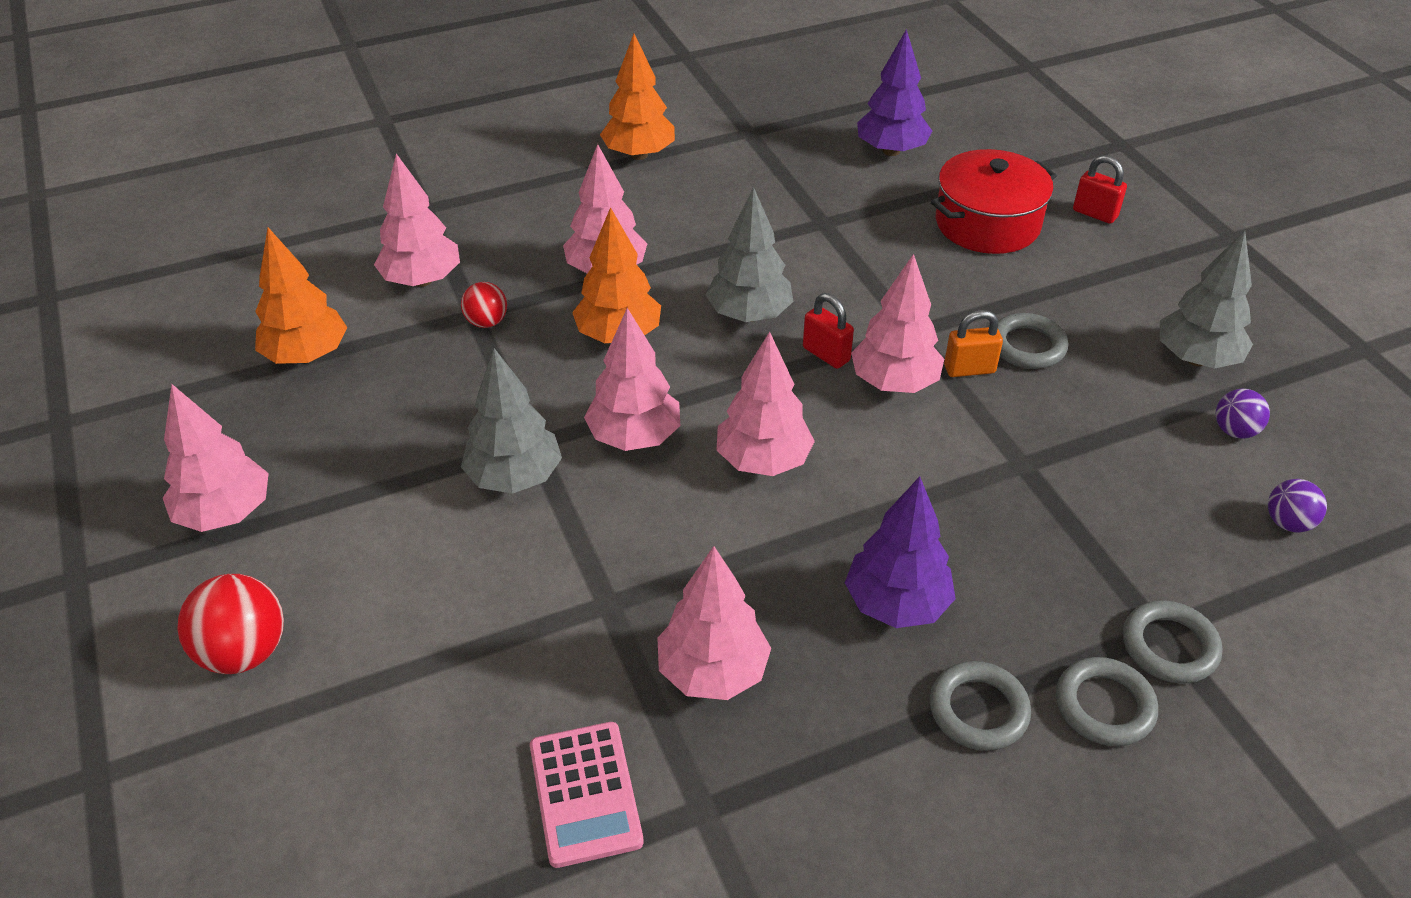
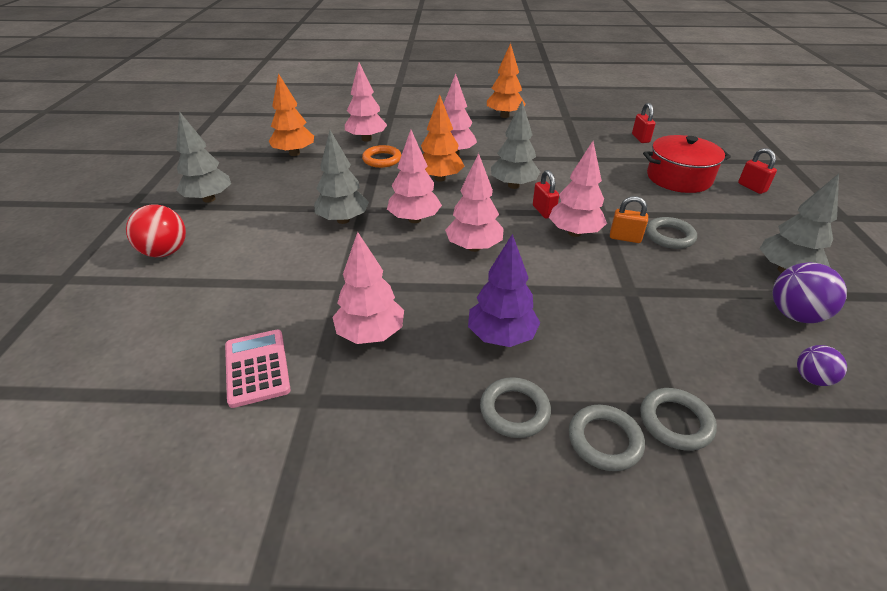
camera: 25 degrees right, 5 degrees down
(225, 513) = (209, 199): pink tree -> grey tree
(487, 322) = (382, 159): red ball -> orange ring
(585, 794) = (257, 368): pink calculator -> pink calculator turned 150 degrees clockwise
(891, 151) = (640, 138): purple tree -> red padlock
(1235, 431) = (795, 315): purple ball -> purple ball, size x1.68

